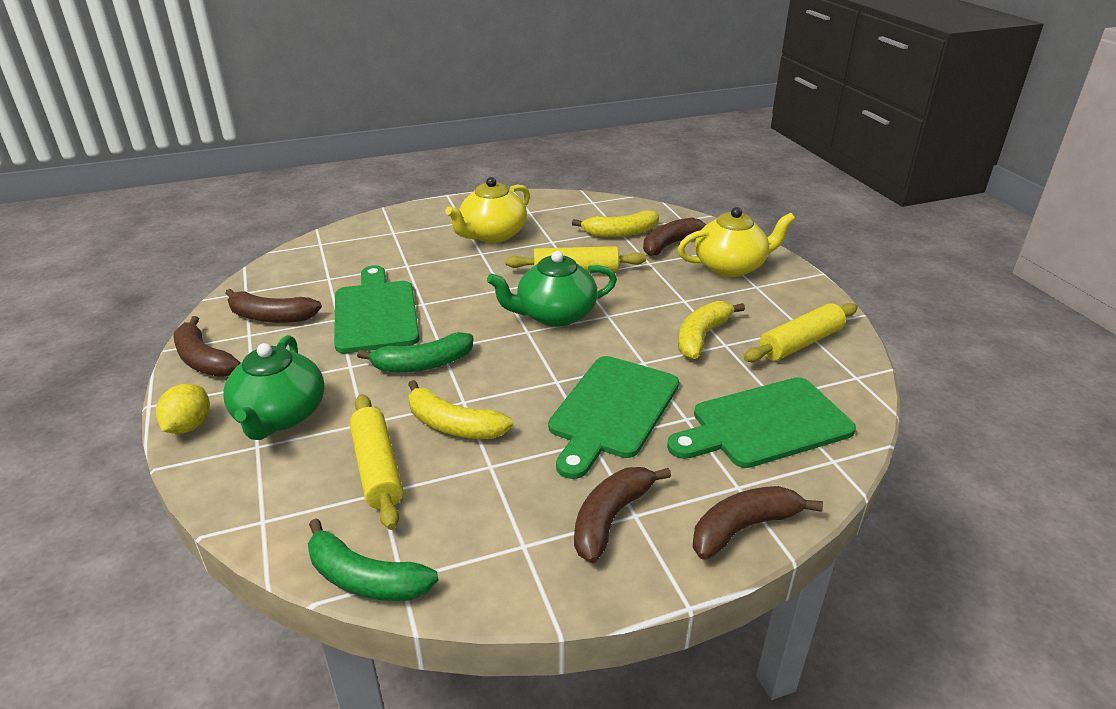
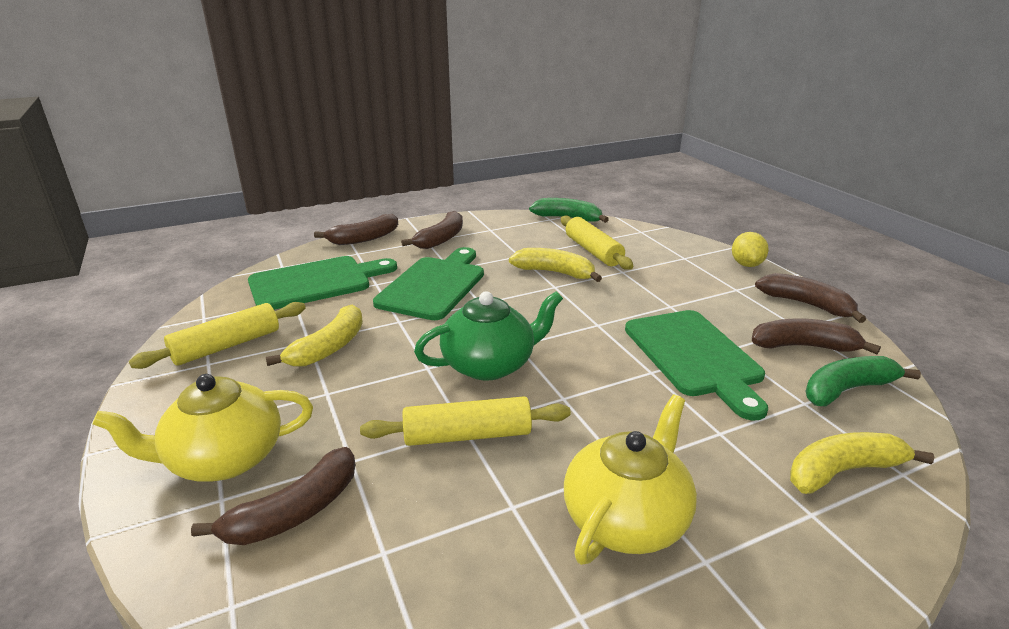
camera: 175 degrees right, 5 degrees down
(280, 416) = (689, 272): green teapot -> none
(423, 364) = (605, 310): green banana -> green banana (847, 389)
(620, 233) = (382, 541): yellow banana -> yellow banana (843, 471)

